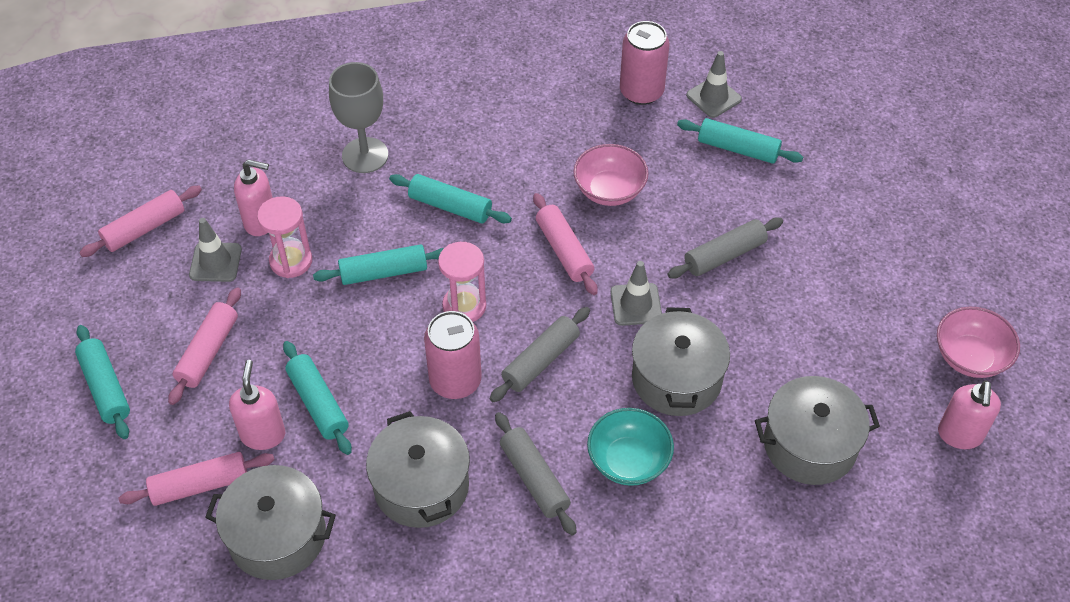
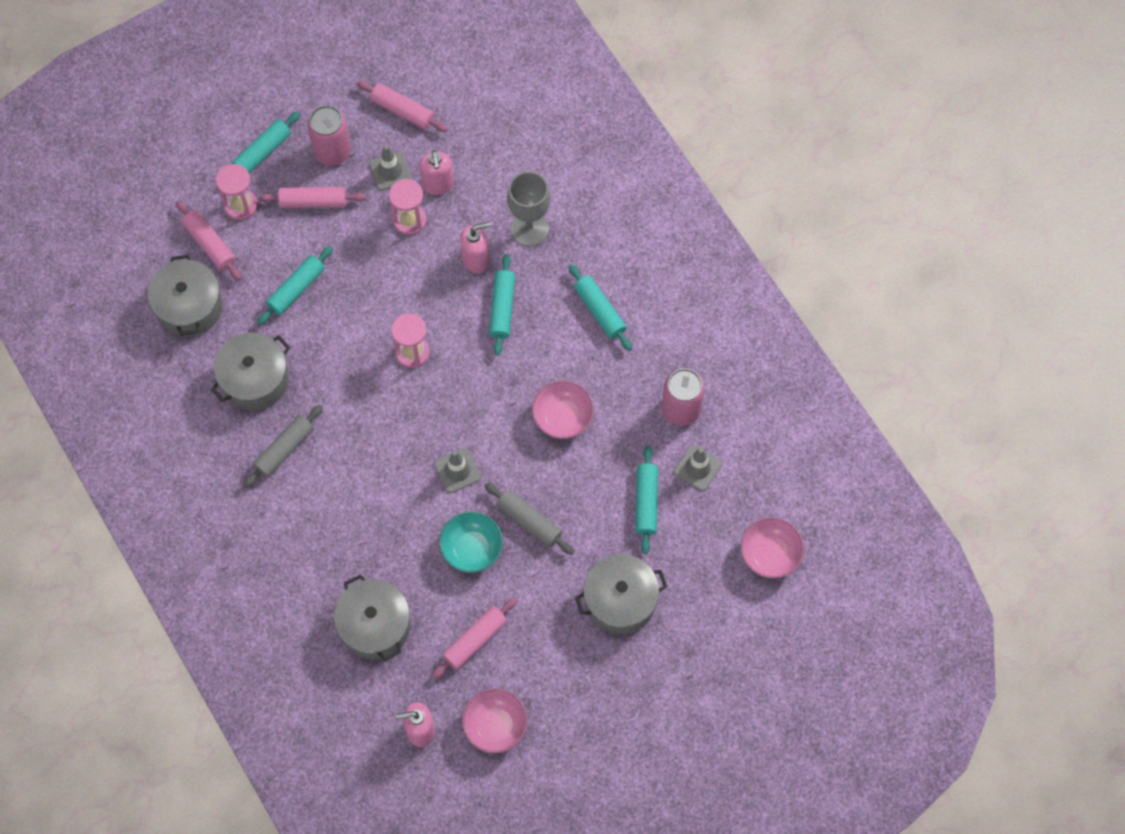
camera: 70 degrees right, 15 degrees up
(165, 433) = (241, 205): none -> pink hourglass
(263, 434) = (260, 265): pink soap dispenser -> pink soap dispenser (476, 259)
(383, 272) = (423, 286): turquoise rolling pin -> turquoise rolling pin (599, 311)
(455, 381) = (345, 370): pink can -> pink can (332, 151)
(541, 361) = (383, 421): grey rolling pin -> none
(564, 250) = (490, 404): pink rolling pin -> pink rolling pin (475, 640)
(628, 461) = (319, 506): turquoise bowl -> turquoise bowl (472, 549)
(676, 378) = (400, 518): grey pot -> grey pot (620, 600)
(830, 70) = (770, 554): none -> pink bowl

